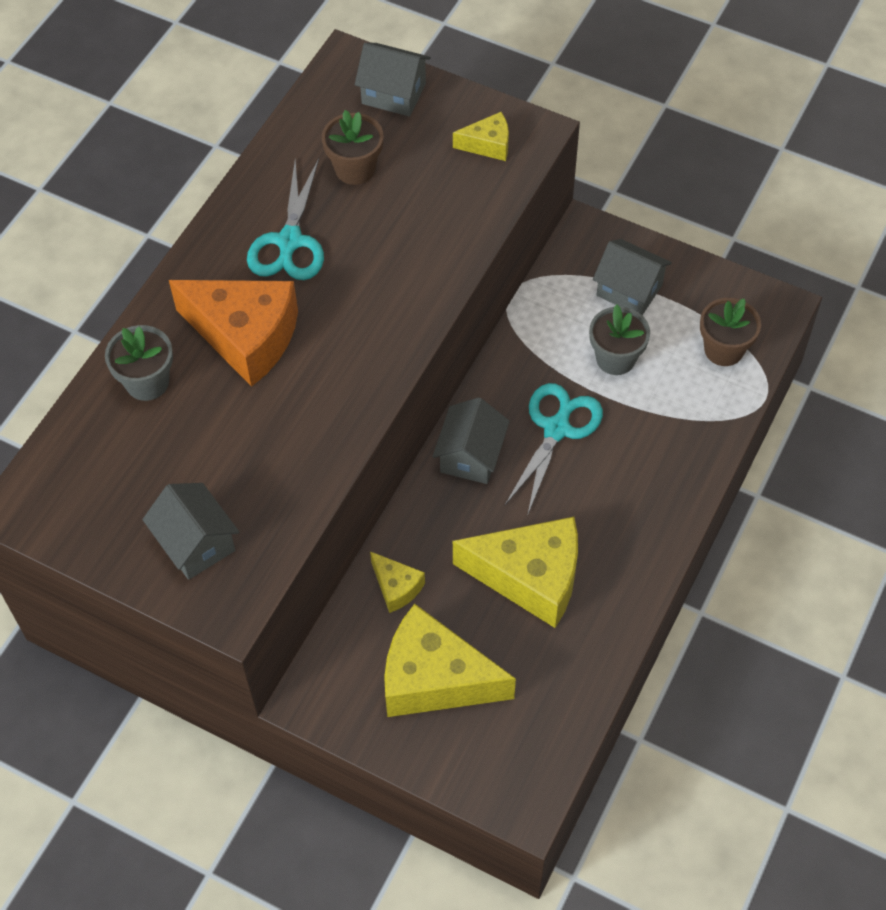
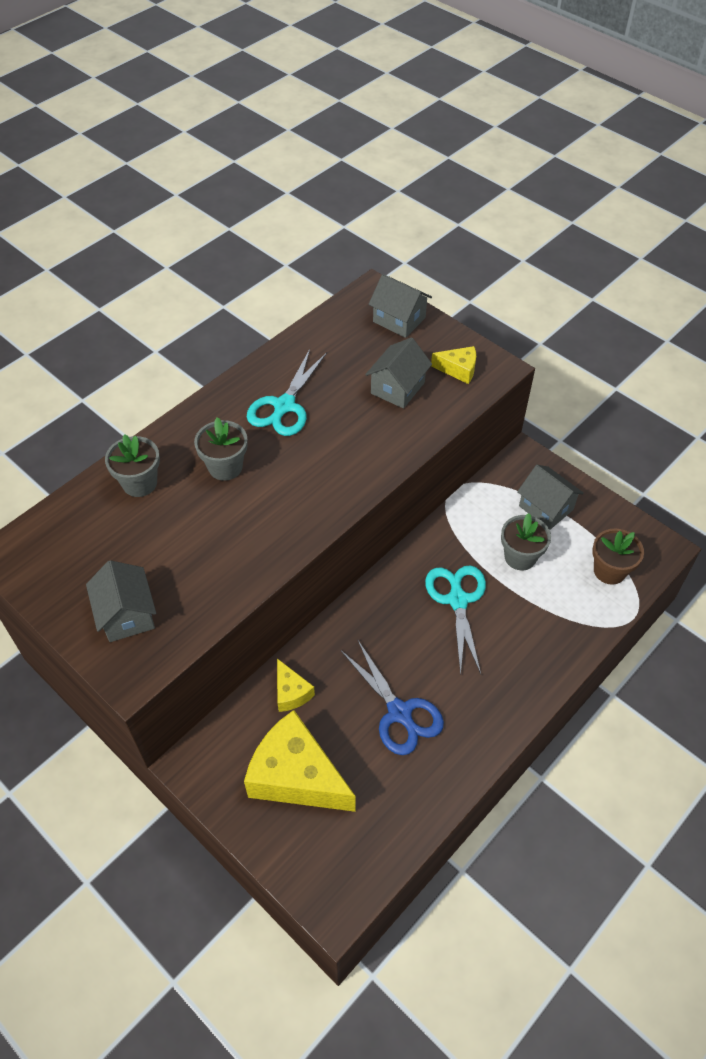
camera: 15 degrees right, 5 degrees down
(245, 337) = (225, 467): orange cheese -> grey flower pot
(355, 169) = (352, 365): brown flower pot -> none
(471, 456) = (383, 604): grey house -> grey house (397, 388)
(530, 577) = (400, 713): yellow cheese -> blue scissors
(557, 428) = (457, 599): turquoise scissors -> turquoise scissors turned 45 degrees counterclockwise

